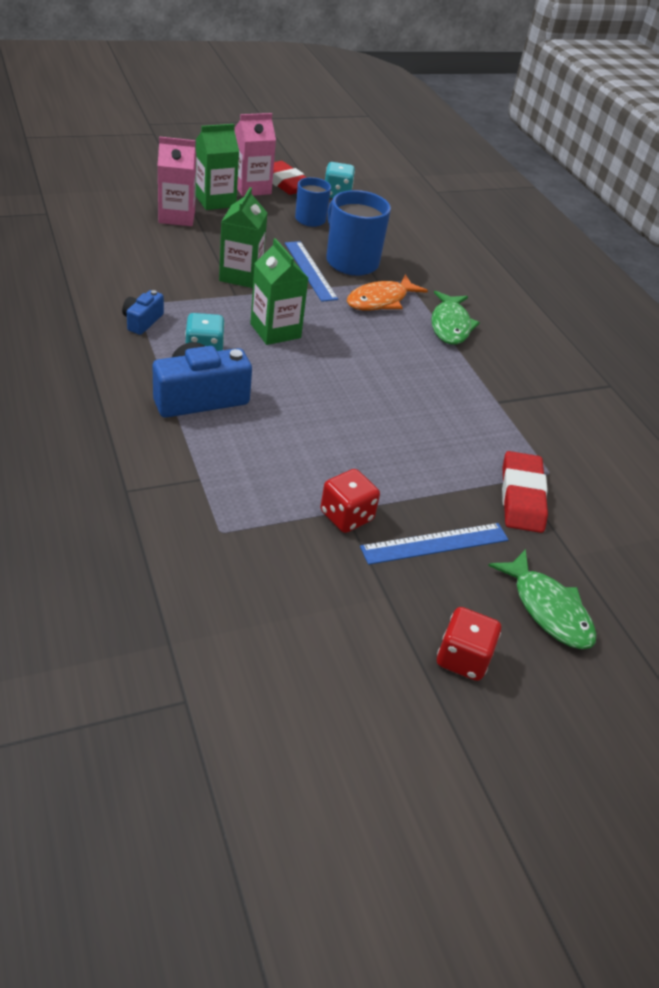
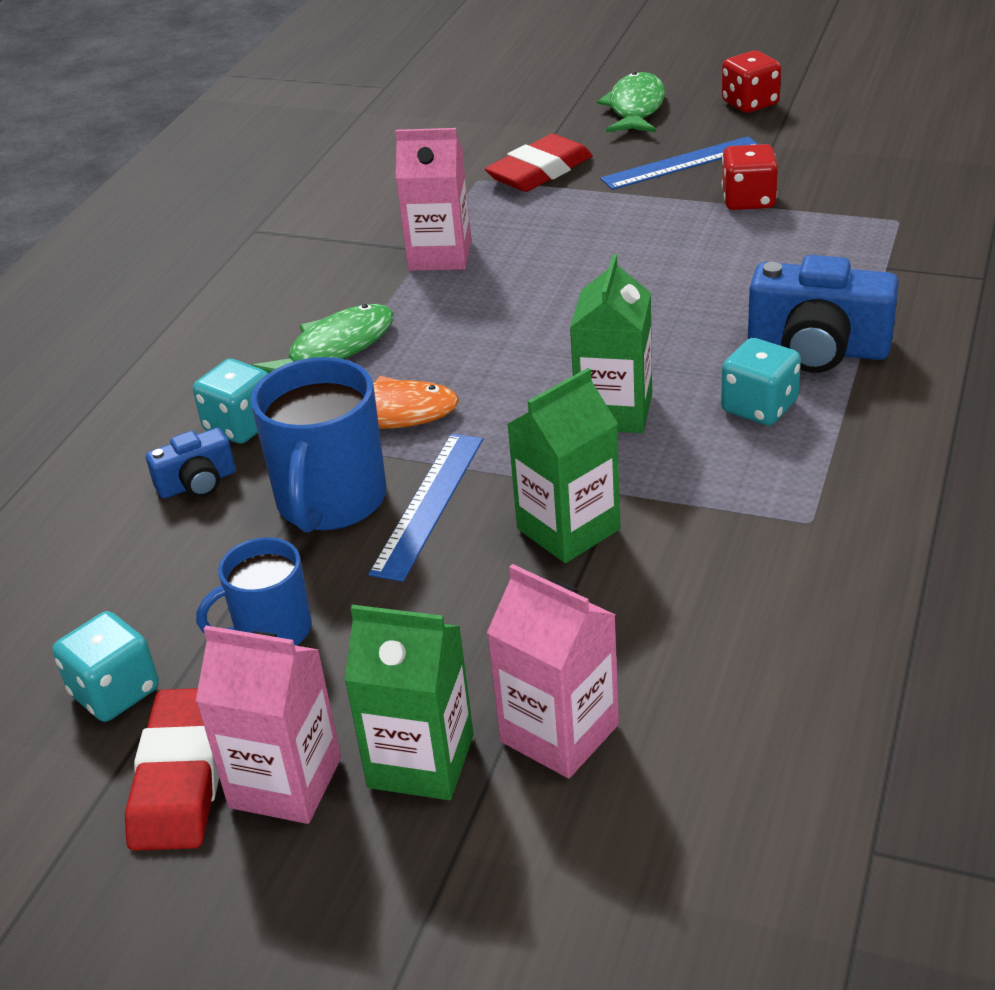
camera: 130 degrees left, 5 degrees down
(142, 321) = (822, 486): blue camera -> blue camera (197, 483)
(434, 280) = (241, 425): none -> turquoise dice
(435, 543) = (681, 163): blue ruler -> blue ruler turned 45 degrees counterclockwise
(483, 399) = (440, 255): none -> pink carton

